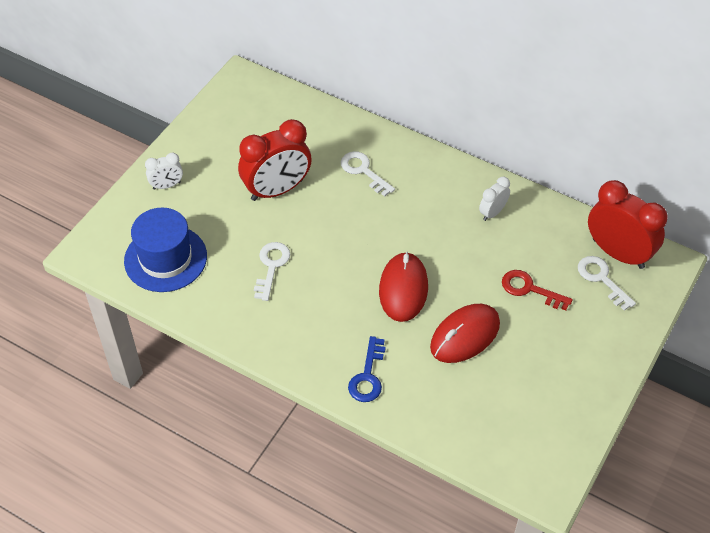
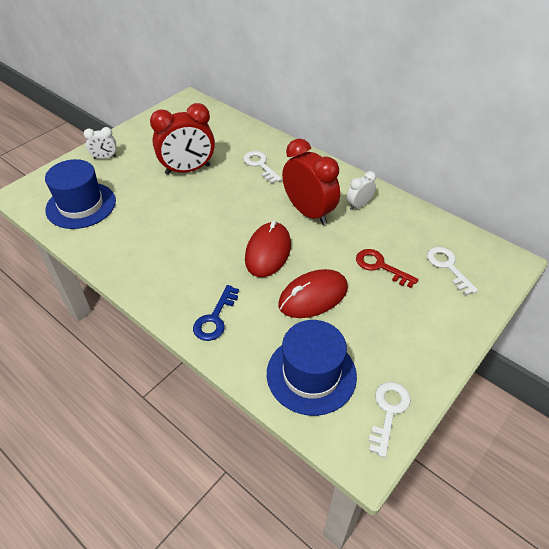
camera: 10 degrees right, 5 degrees down
(271, 267) = (162, 221): white key -> white key (388, 412)
(481, 420) = (311, 374): none -> blue hat
(618, 253) = (465, 248): red clock -> red clock (308, 212)

